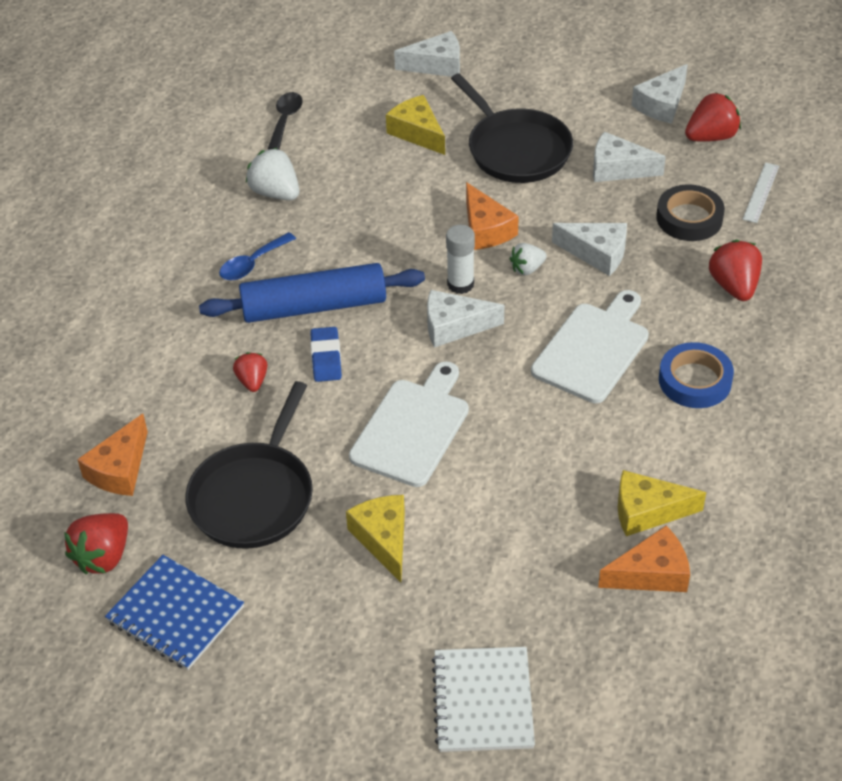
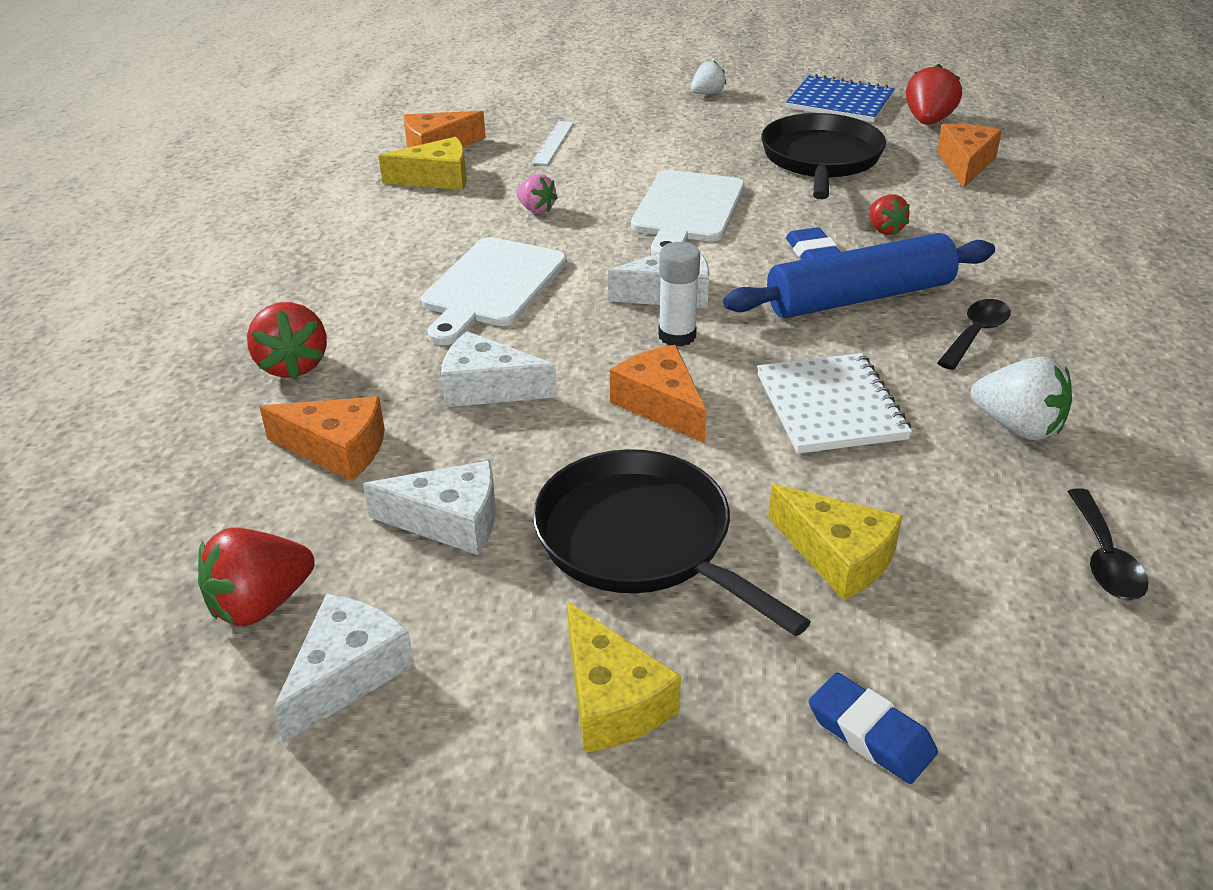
camera: 170 degrees right, 10 degrees down
(252, 264) = (976, 334): blue spoon -> black spoon
(383, 539) = (685, 146): yellow cheese -> yellow cheese (611, 700)
(436, 65) = (870, 734): white cheese -> blue eraser
(483, 701) = (574, 87): white notebook -> white notebook (830, 406)
(527, 269) = (588, 361): white strawberry -> white strawberry (707, 93)
(550, 447) = (536, 209): none -> pink strawberry
(689, 218) = (337, 449): black tape -> orange cheese
(695, 380) = (370, 270): blue tape -> none
(760, 192) = (202, 503): white ruler -> white ruler (553, 142)

